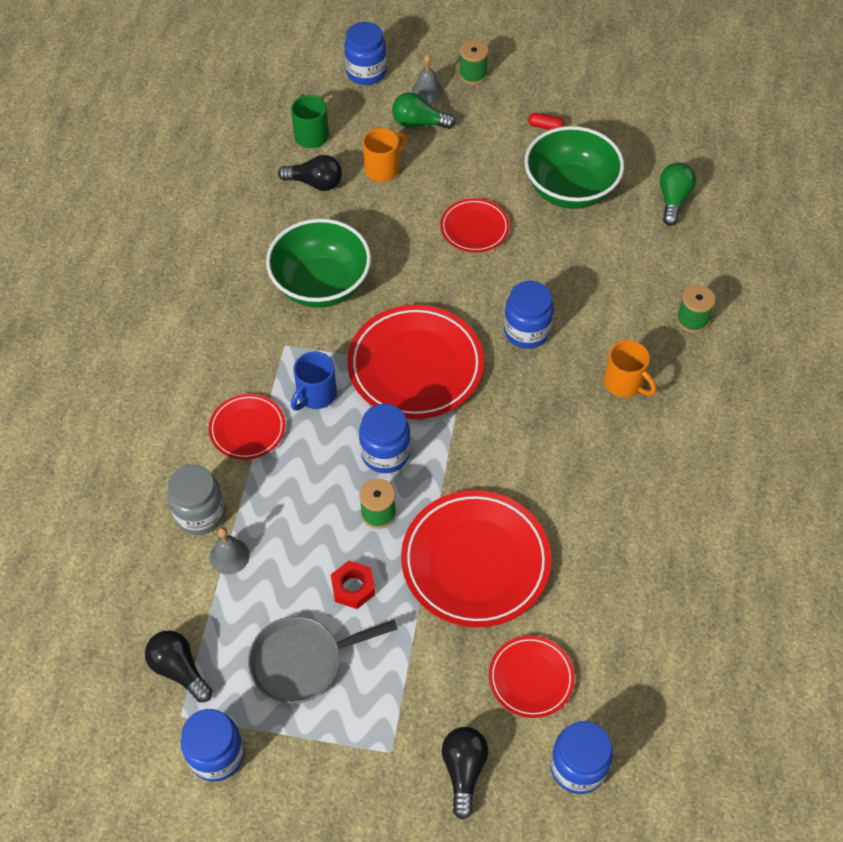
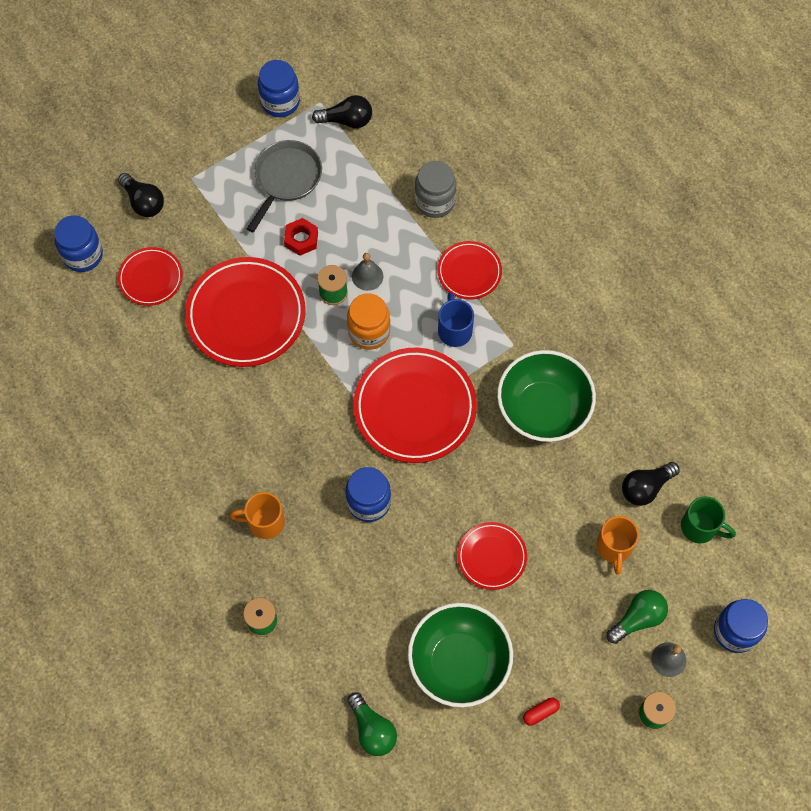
camera: 135 degrees right, 10 degrees up
(229, 556) = (390, 195): grey bell -> grey bell (367, 276)
(385, 453) = (369, 332): blue jar -> orange jar

